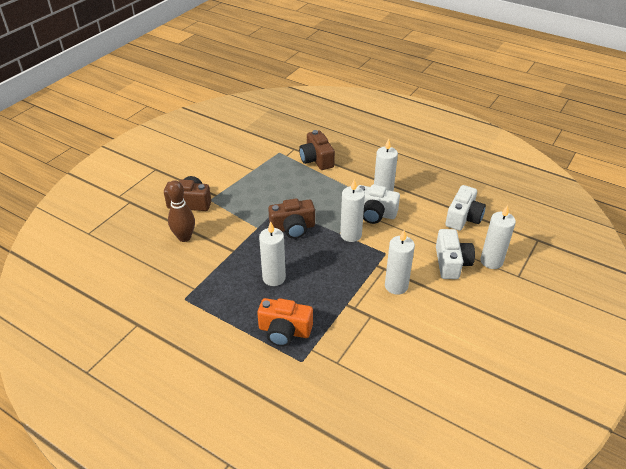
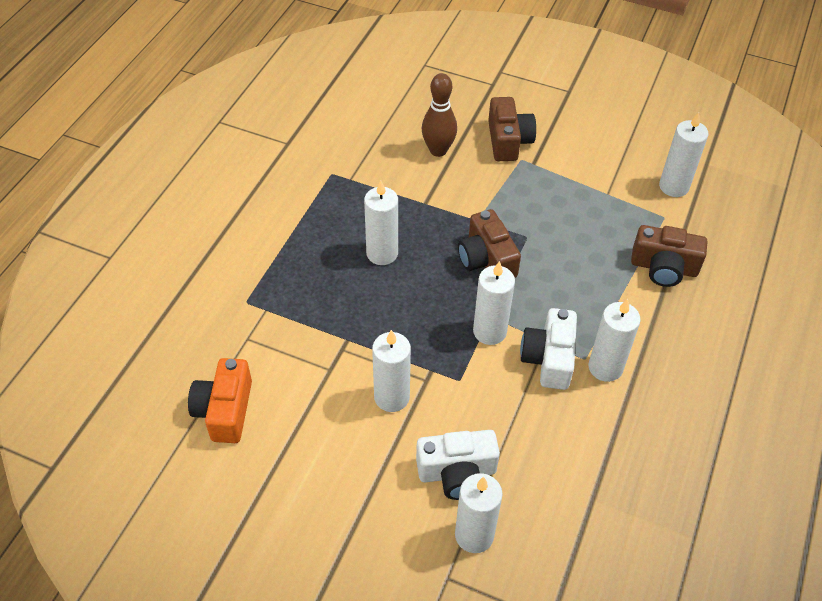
camera: 80 degrees right, 10 degrees up
(257, 144) = (674, 186): none -> white candle
(284, 331) = (292, 278): orange camera -> orange camera (225, 410)
(316, 159) = (664, 267): brown camera -> brown camera turned 135 degrees counterclockwise
(463, 218) = (577, 493): white camera -> none

